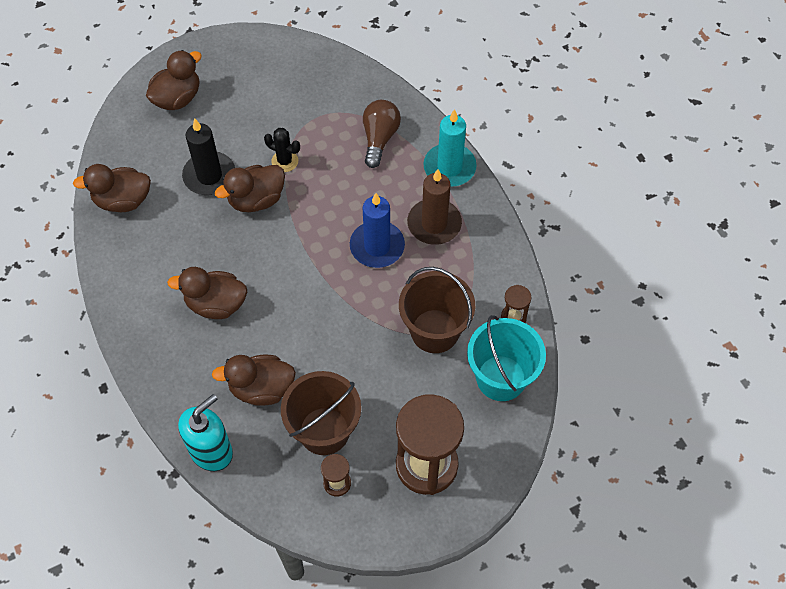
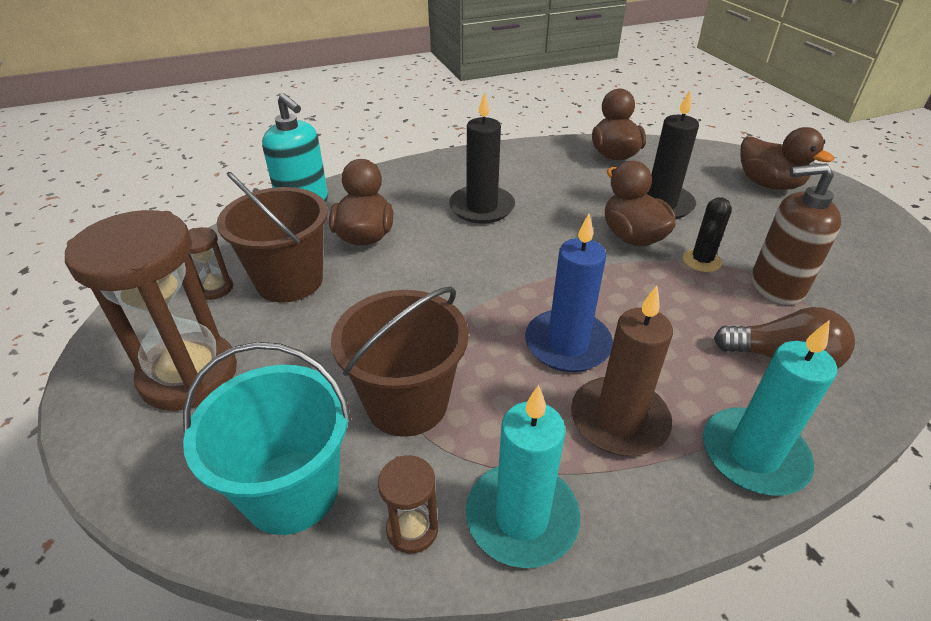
camera: 95 degrees right, 20 degrees down
(216, 304) = (481, 207): brown duck -> black candle
(311, 125) = (776, 286): none -> brown soap dispenser
(500, 270) = (522, 517): none -> turquoise candle

